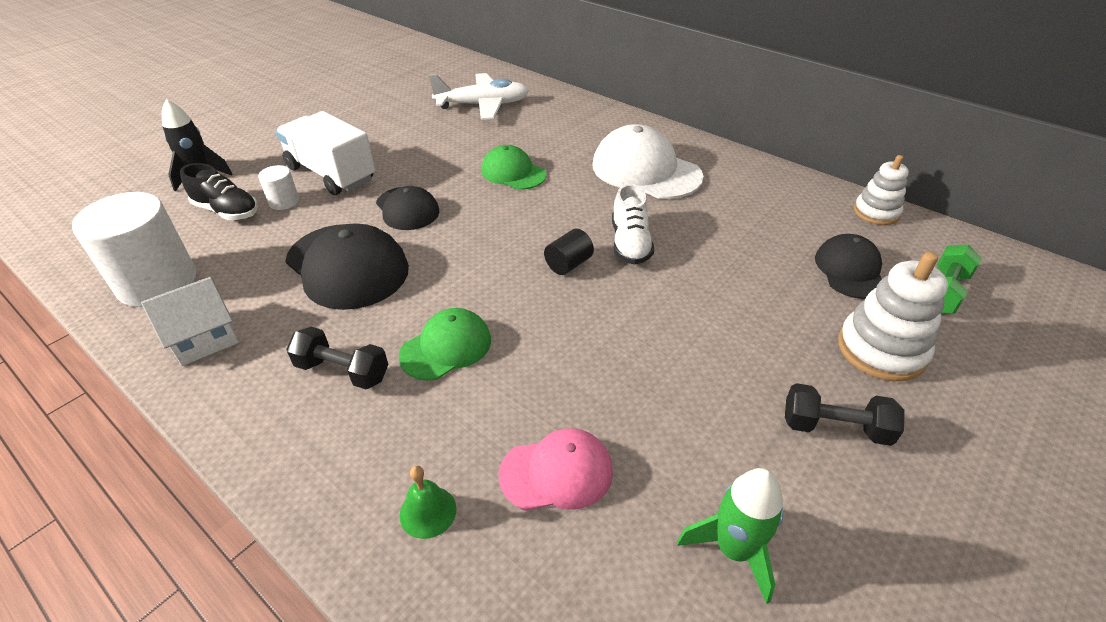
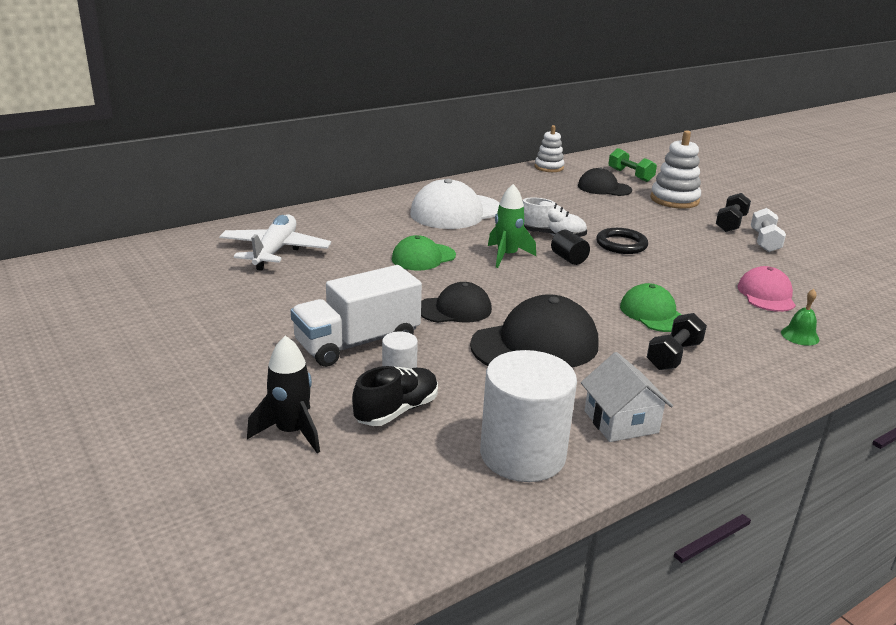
camera: 75 degrees left, 15 degrees down
(645, 304) = (621, 244): none -> black ring
(733, 549) = (810, 262): green rocket -> green rocket (507, 256)
(787, 478) = (764, 241): none -> white dumbbell

